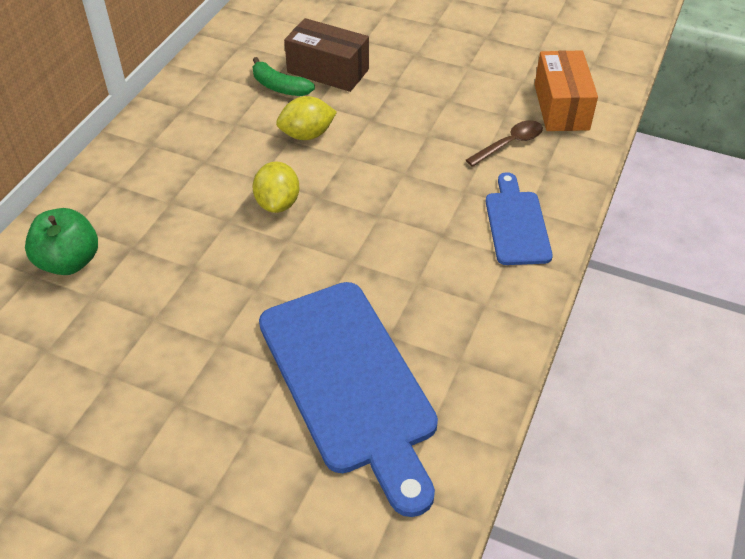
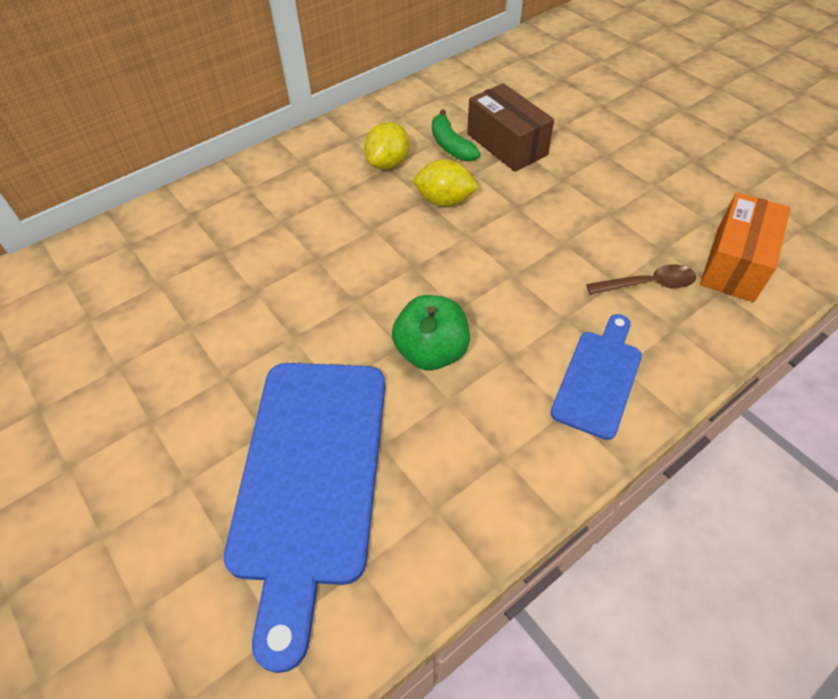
camera: 30 degrees right, 5 degrees up
(69, 262) = (164, 245): green apple -> green apple (431, 352)
(278, 203) = (371, 259): yellow lemon -> yellow lemon (388, 163)

